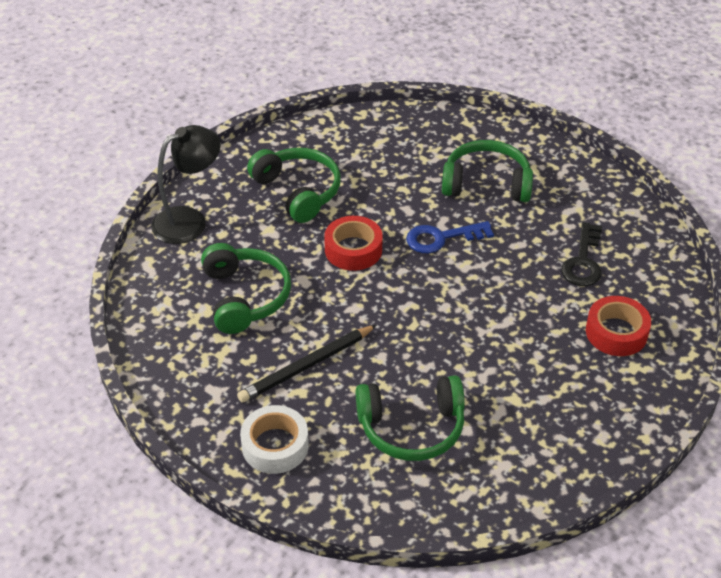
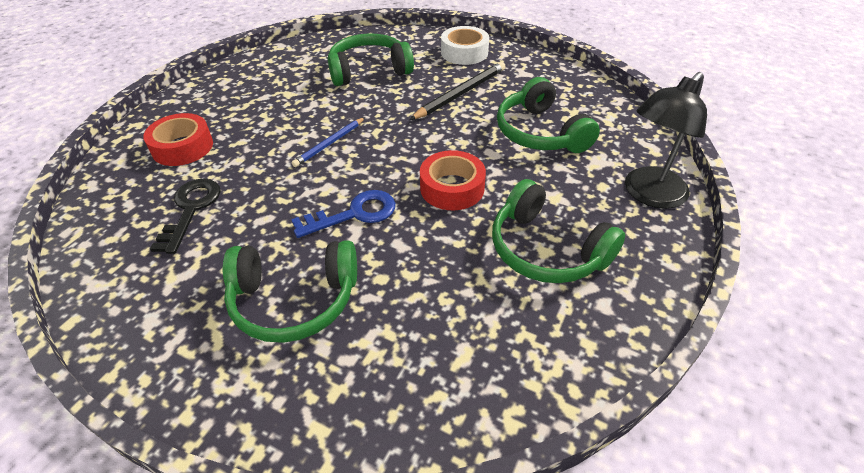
camera: 170 degrees right, 0 degrees up
(462, 314) = (330, 144): none -> blue pencil

